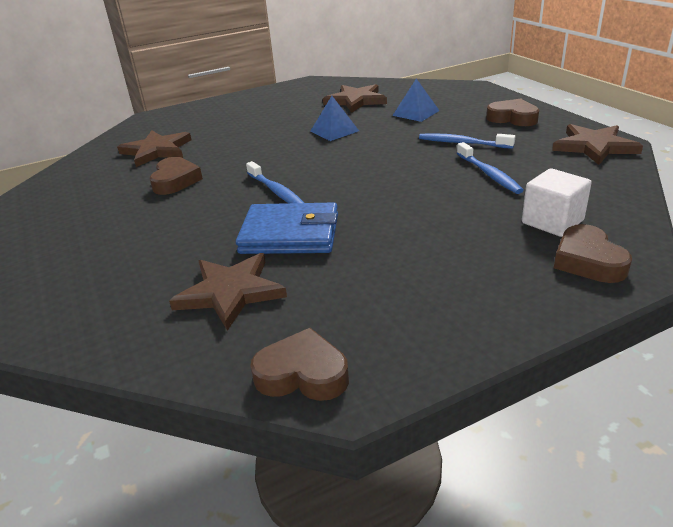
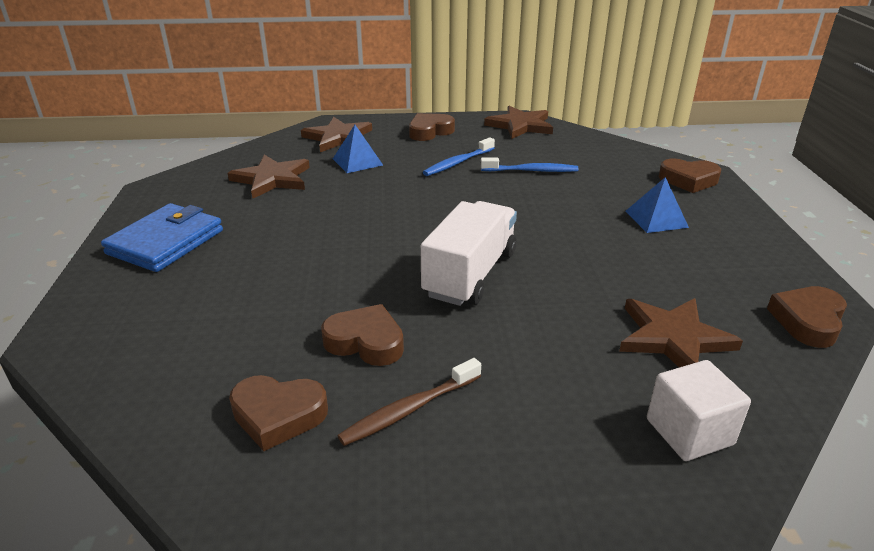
camera: 70 degrees left, 0 degrees up
(102, 179) = (278, 415): none -> brown heart
(113, 210) = (409, 409): none -> brown toothbrush
(157, 151) = (231, 347): brown star -> brown star (338, 138)
(276, 191) = (470, 274): blue toothbrush -> white truck
(290, 234) = (576, 284): blue wallet -> blue wallet (166, 242)
(334, 131) = (345, 210): blue pyramid -> blue pyramid (656, 219)
(552, 222) = (628, 174): white cube -> white cube (689, 432)

